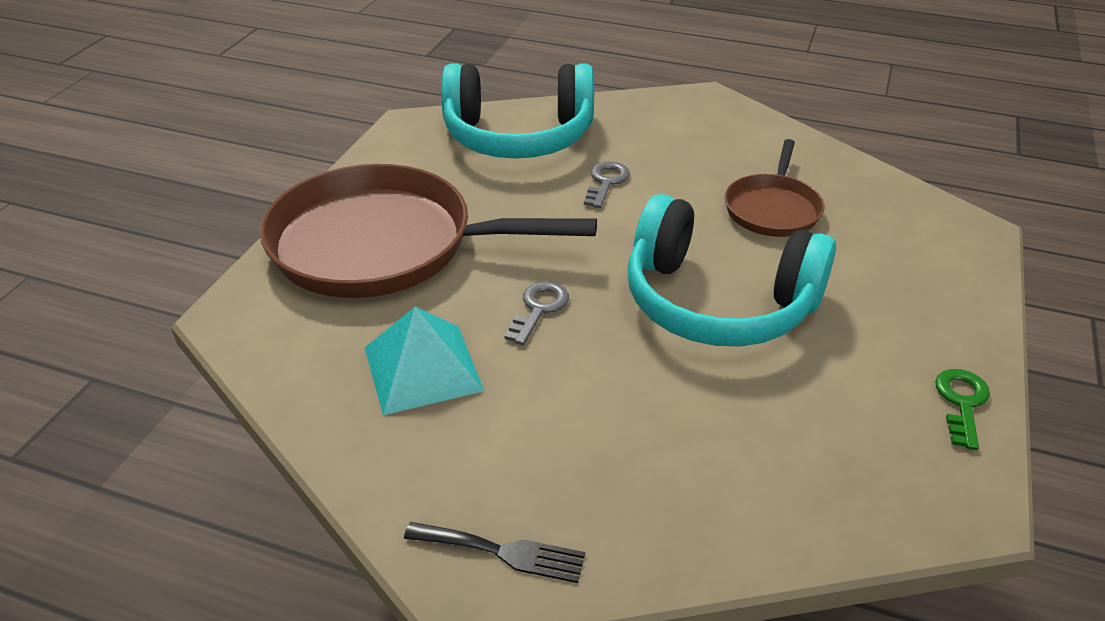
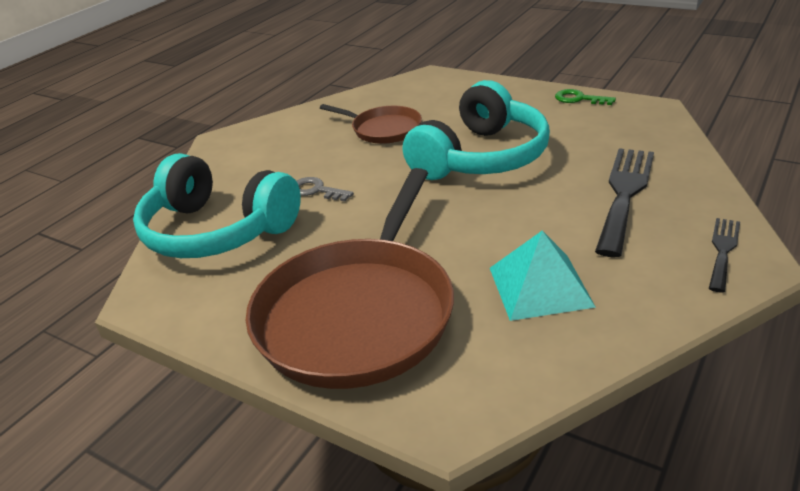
camera: 75 degrees left, 5 degrees down
(518, 136) = (217, 231): turquoise headphones -> turquoise headphones turned 105 degrees clockwise
(539, 309) = (474, 228): grey key -> none
(643, 451) = (624, 194): none -> black fork

